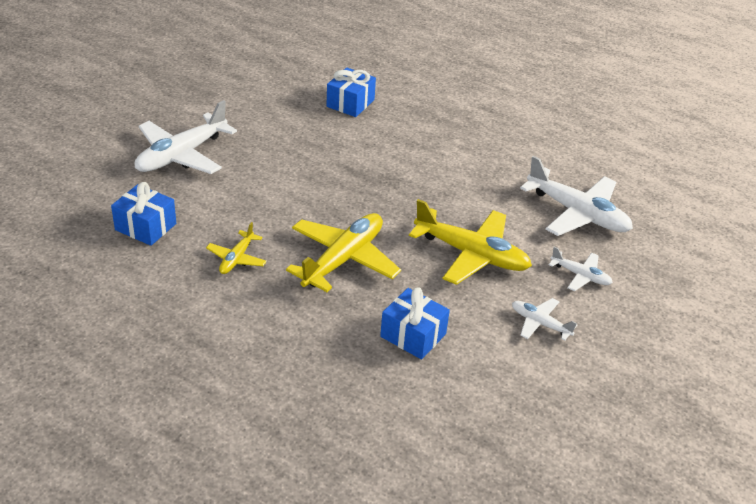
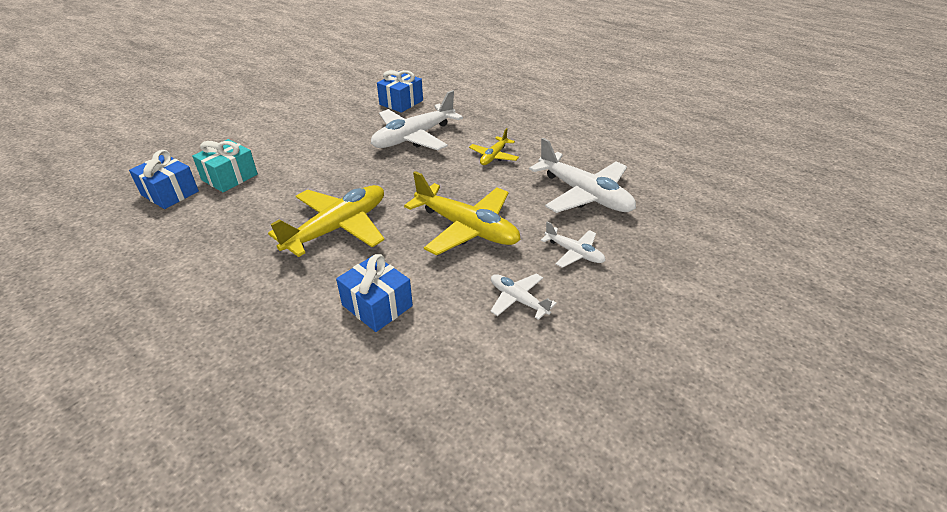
camera: 10 degrees right, 0 degrees up
(181, 155) = (235, 137): white plane -> white plane (413, 137)
(201, 205) = (230, 177): none -> turquoise gift
(236, 258) = (236, 223): yellow plane -> yellow plane (493, 156)

